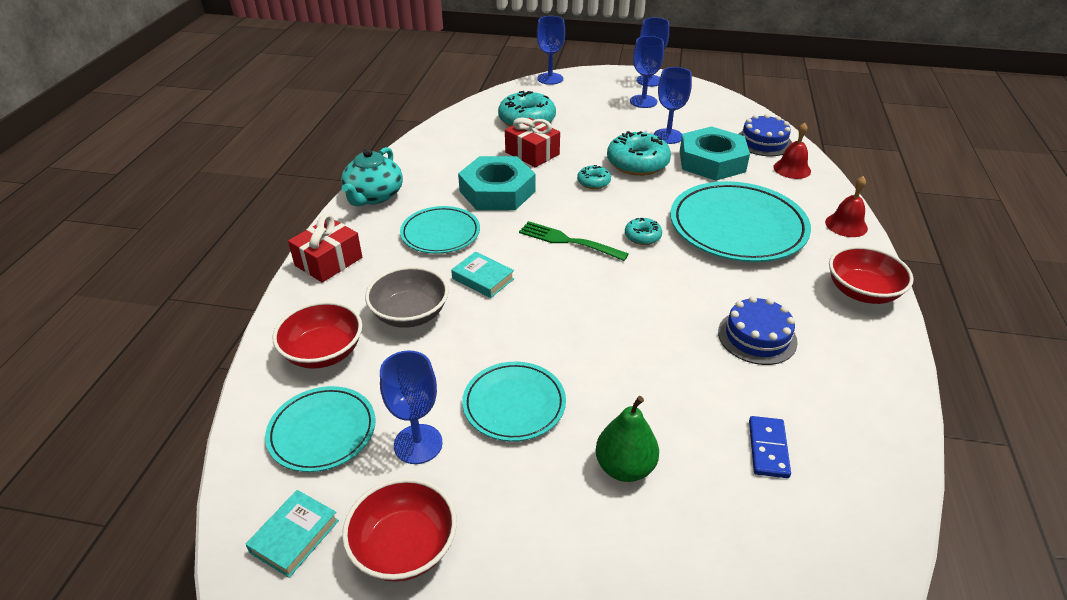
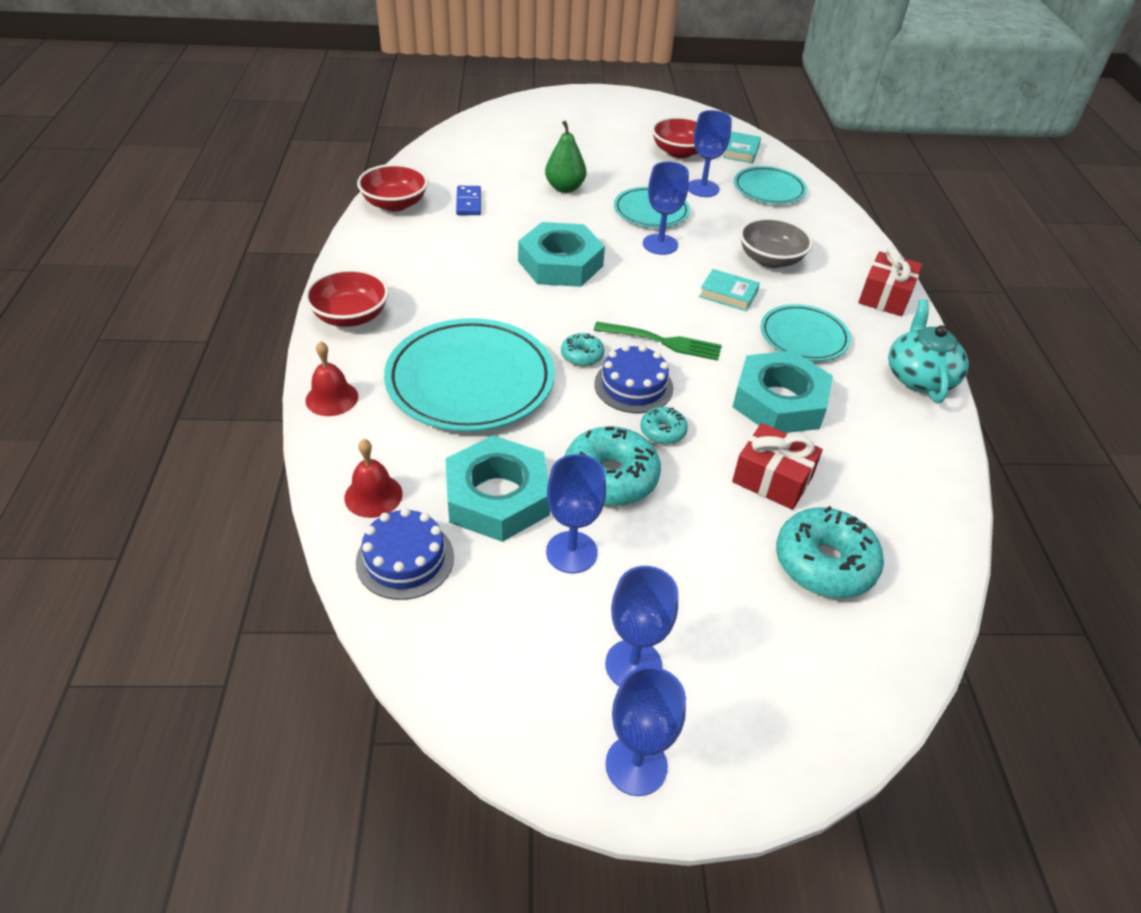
camera: 165 degrees right, 5 degrees up
(323, 352) = (813, 229): red bowl -> red bowl (395, 204)
(550, 79) = (859, 733): blue goblet -> blue goblet (660, 244)
(649, 332) = (560, 263): none -> turquoise nut
(757, 337) = (465, 268): blue cake -> blue cake (633, 386)

